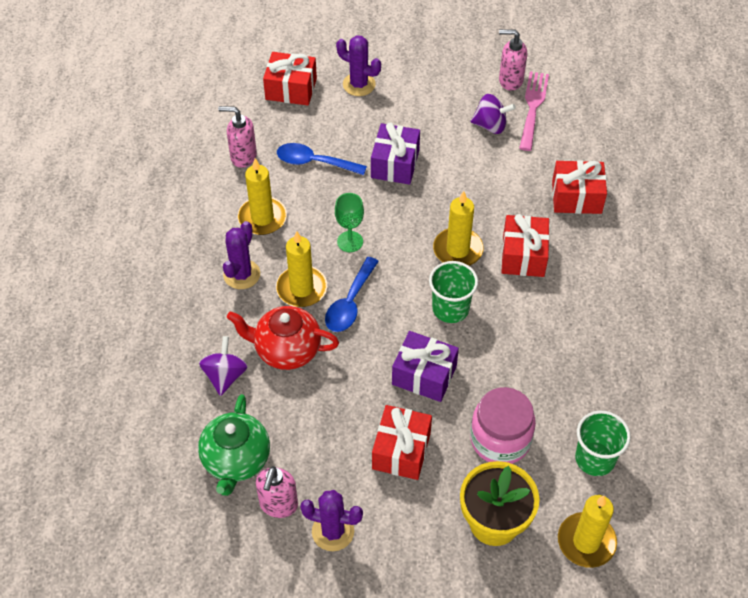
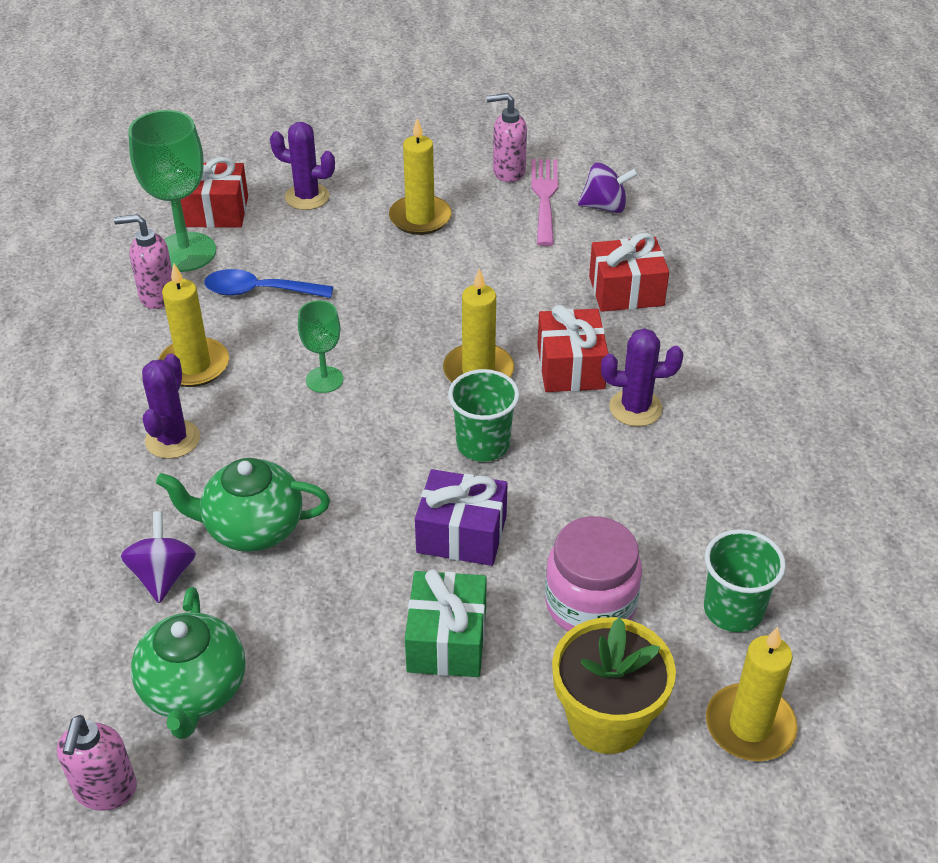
camera: 10 degrees left, 10 degrees down
(266, 122) = (185, 252): none -> green goblet
(278, 505) = (269, 746): pink soap dispenser -> pink soap dispenser (105, 791)
(286, 350) = (252, 528): red teapot -> green teapot
(301, 288) = (263, 446): yellow candle -> yellow candle (420, 218)
(333, 531) = (361, 772): purple cactus -> purple cactus (635, 408)
(350, 303) = (337, 456): blue spoon -> none
(395, 164) = (372, 281): purple gift -> none
(401, 450) = (446, 640): red gift -> green gift
(490, 125) = (493, 223): purple spinning top -> purple spinning top (605, 206)

